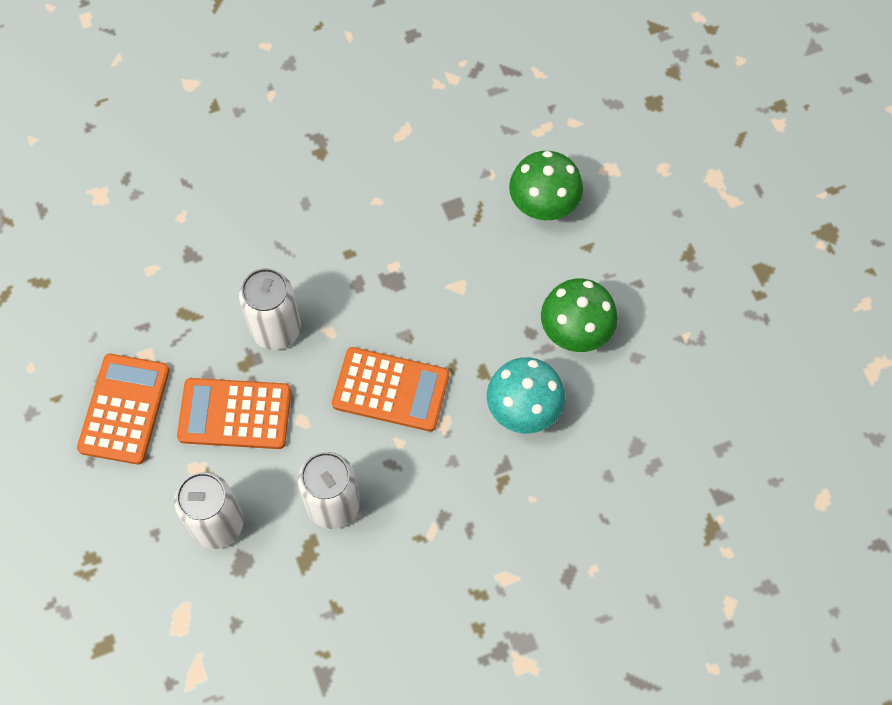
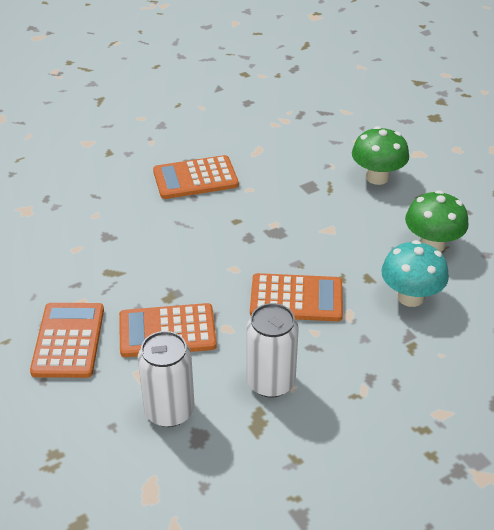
camera: 10 degrees left, 25 degrees down
(276, 329) = (189, 272): white can -> none
(314, 171) = (195, 178): none -> orange calculator

